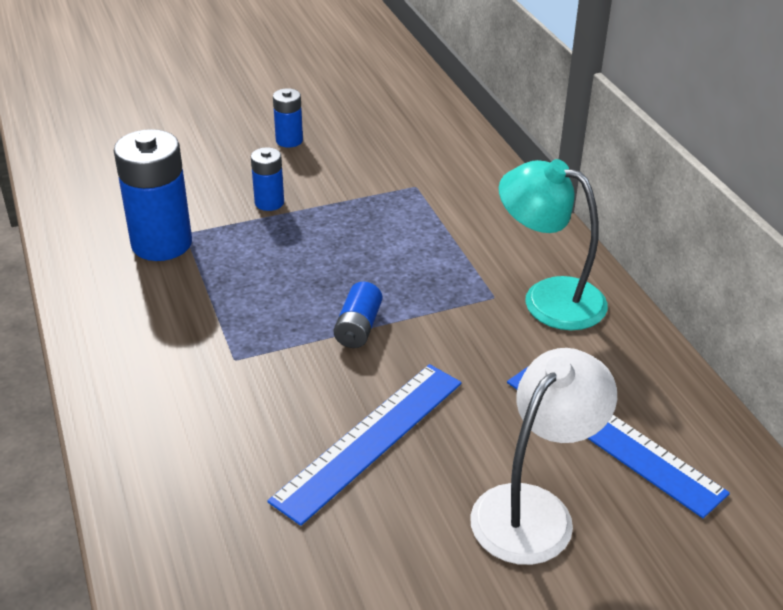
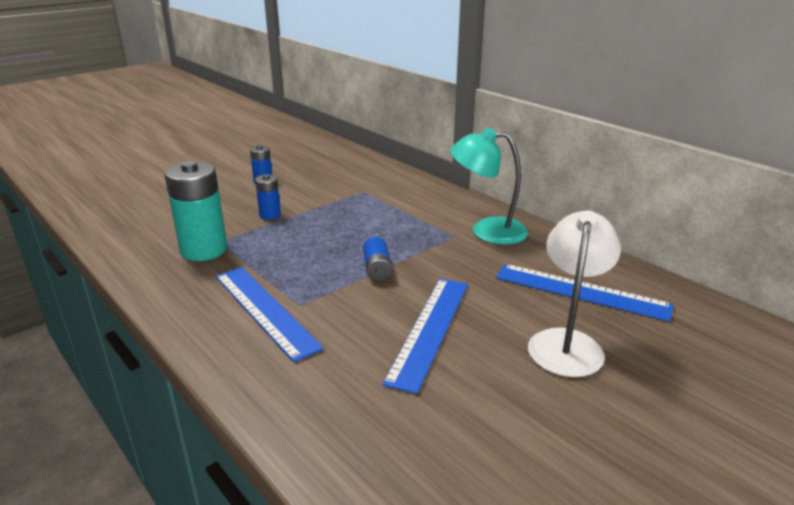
camera: 20 degrees left, 10 degrees down
(162, 243) = (204, 250): blue battery -> turquoise battery
(189, 356) = (264, 310): none -> blue ruler

